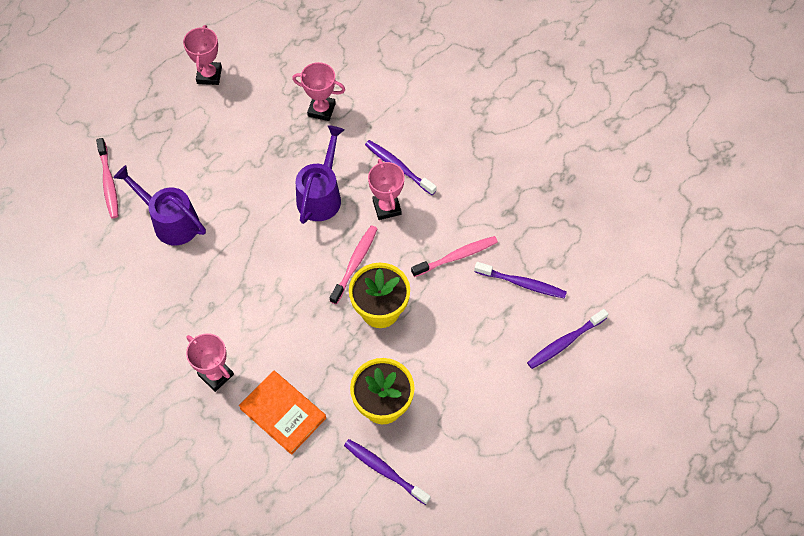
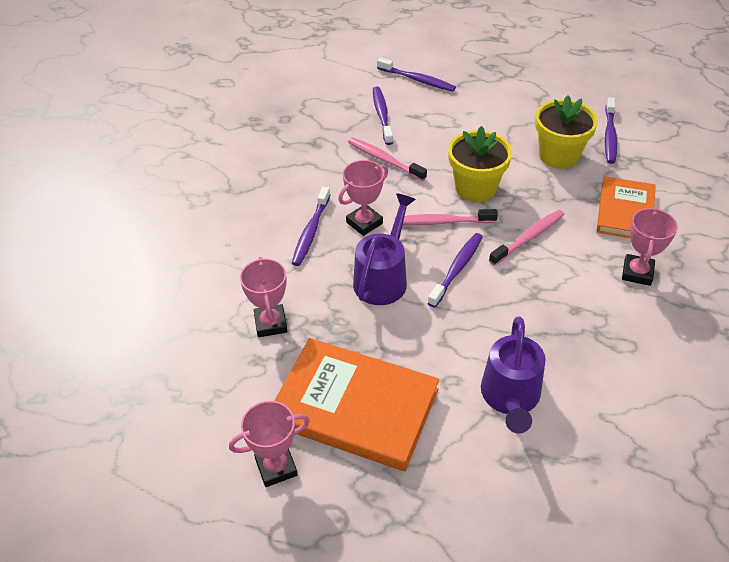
camera: 115 degrees left, 15 degrees down
(109, 182) = (508, 497): pink toothbrush -> pink toothbrush (528, 237)
(223, 131) = (355, 407): none -> orange book
(299, 248) = (457, 269): none -> purple toothbrush
(321, 195) = (383, 277): purple watering can -> purple watering can turned 120 degrees clockwise

